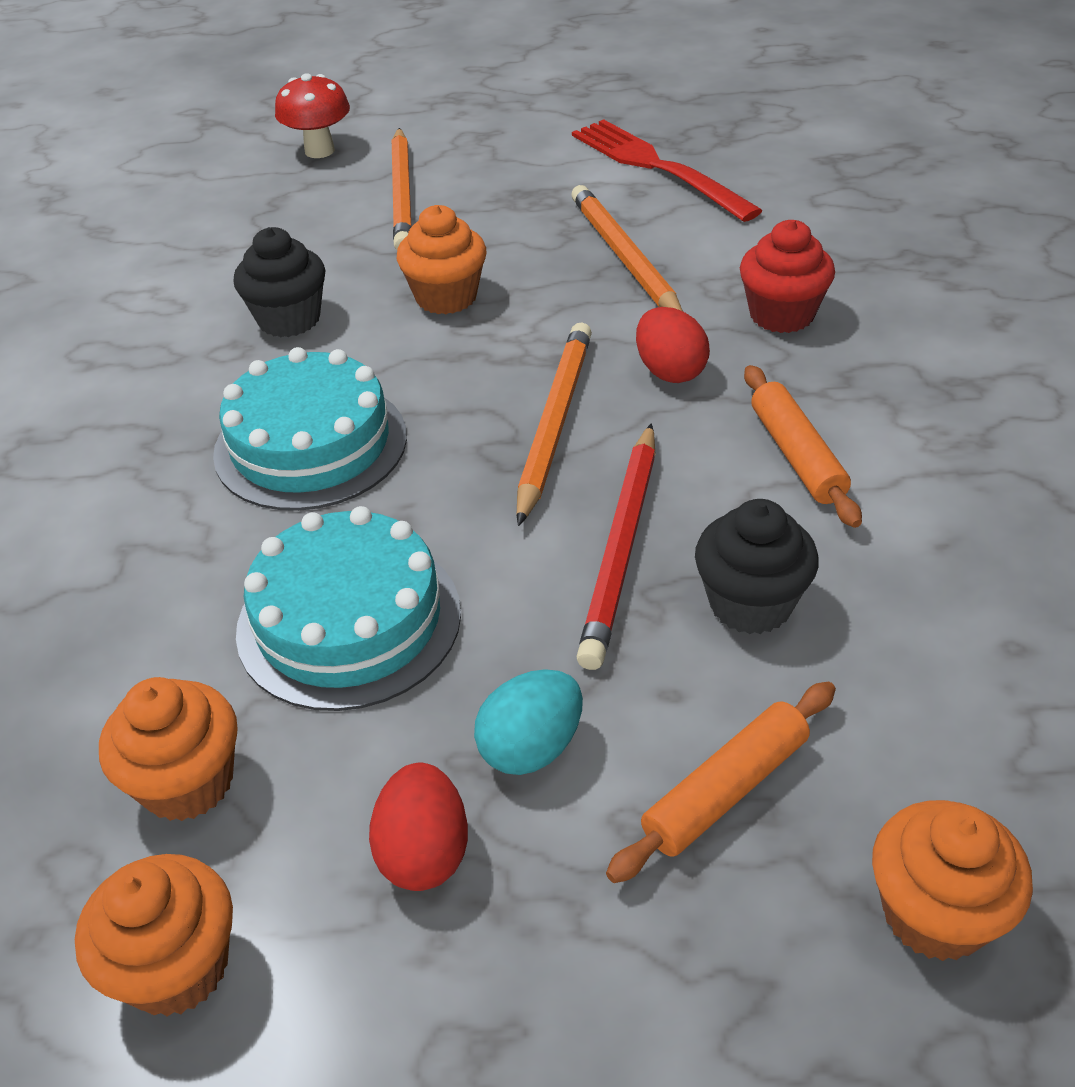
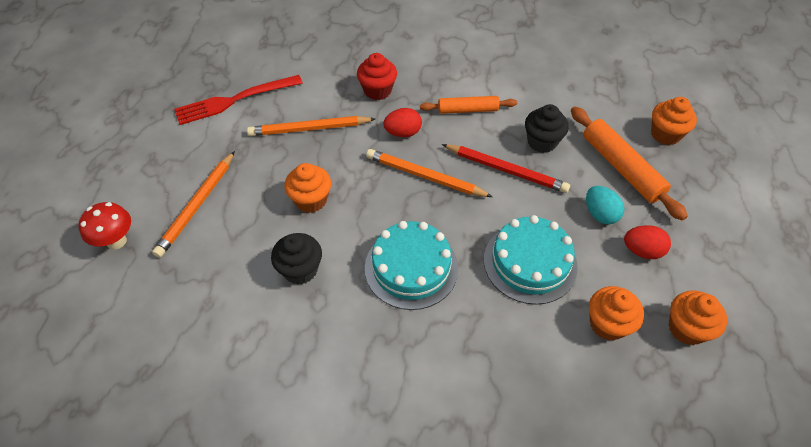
camera: 80 degrees left, 10 degrees up
(402, 194) = (197, 206): orange pencil -> orange pencil turned 105 degrees clockwise
(725, 790) = (621, 168): orange rolling pin -> orange rolling pin, size x1.56

